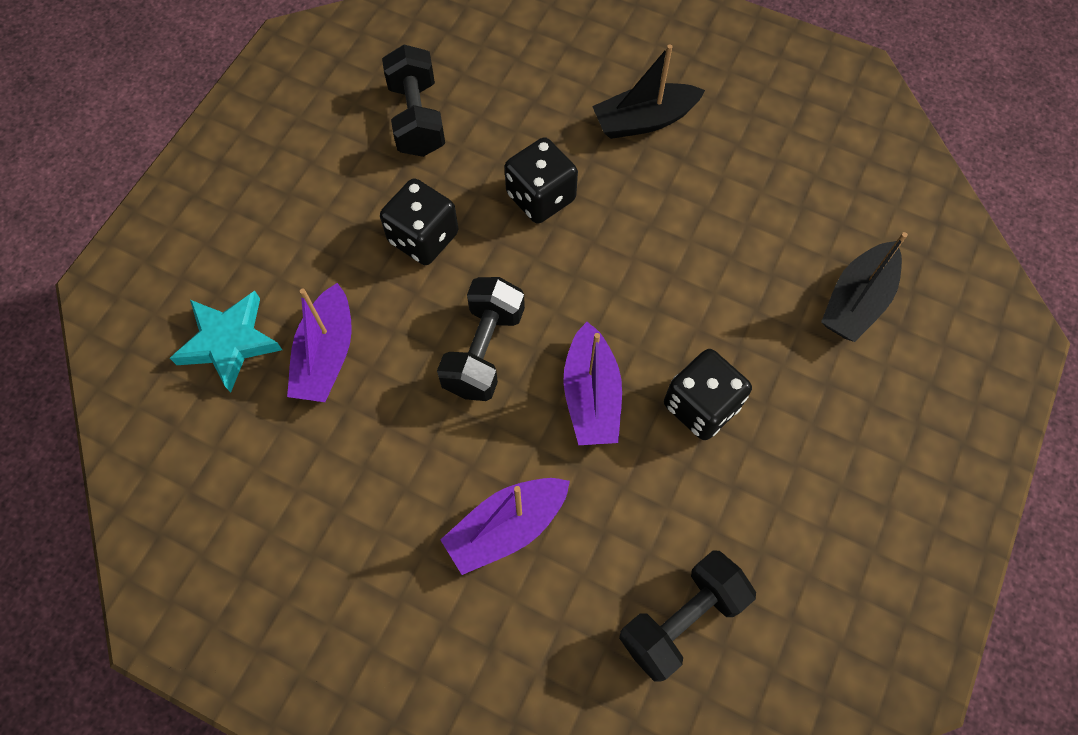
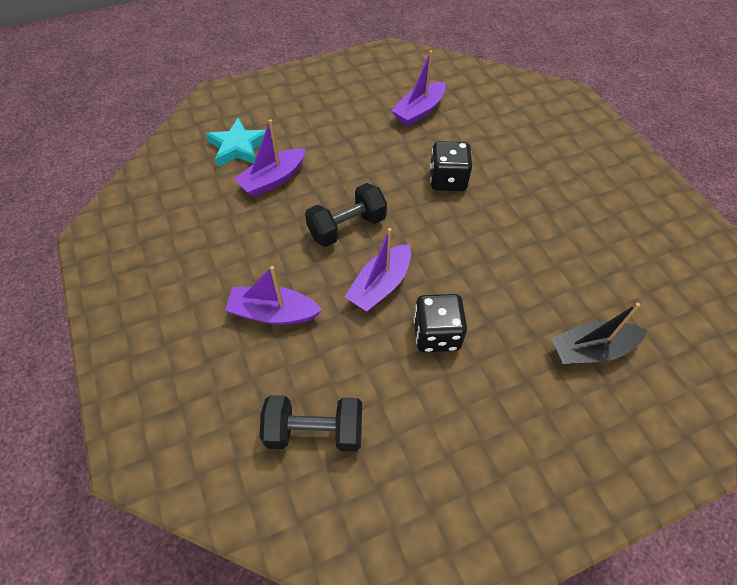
camera: 40 degrees right, 10 degrees down
(417, 118) = (419, 111): black dumbbell -> purple boat
(423, 238) = (369, 161): black dice -> none
(644, 120) = (542, 180): black boat -> none

